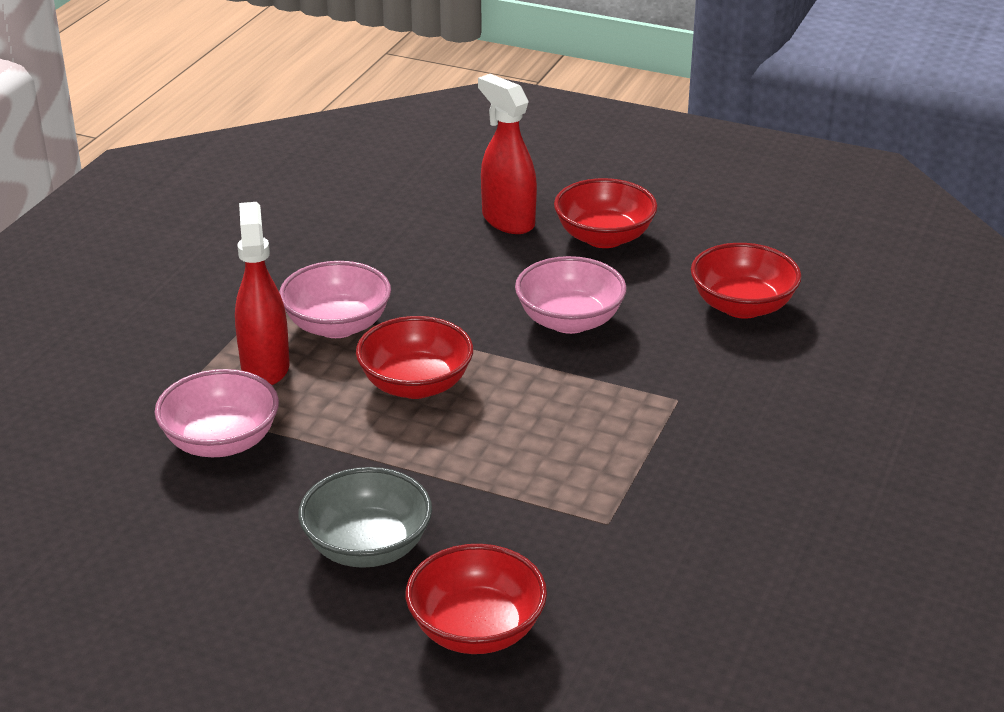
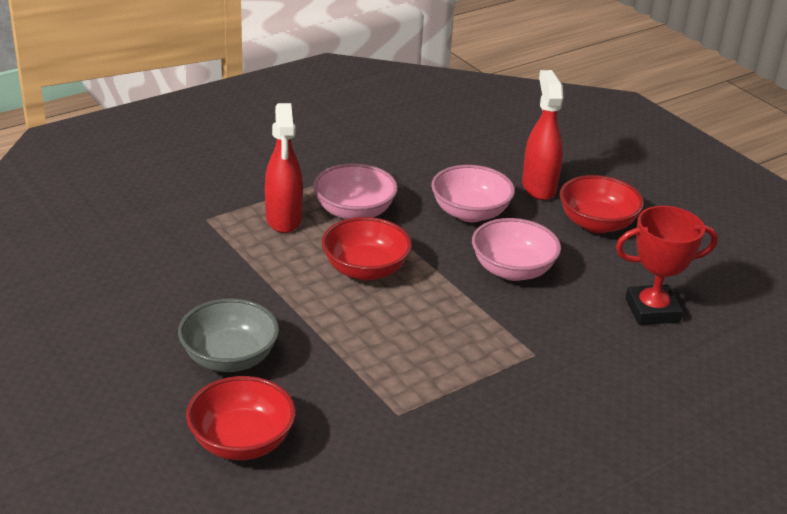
camera: 30 degrees right, 0 degrees up
(221, 442) = (210, 255): pink bowl -> pink bowl (470, 213)
(265, 366) = (283, 219): red spray bottle -> red spray bottle turned 150 degrees clockwise
(742, 306) = (652, 310): red bowl -> red trophy

